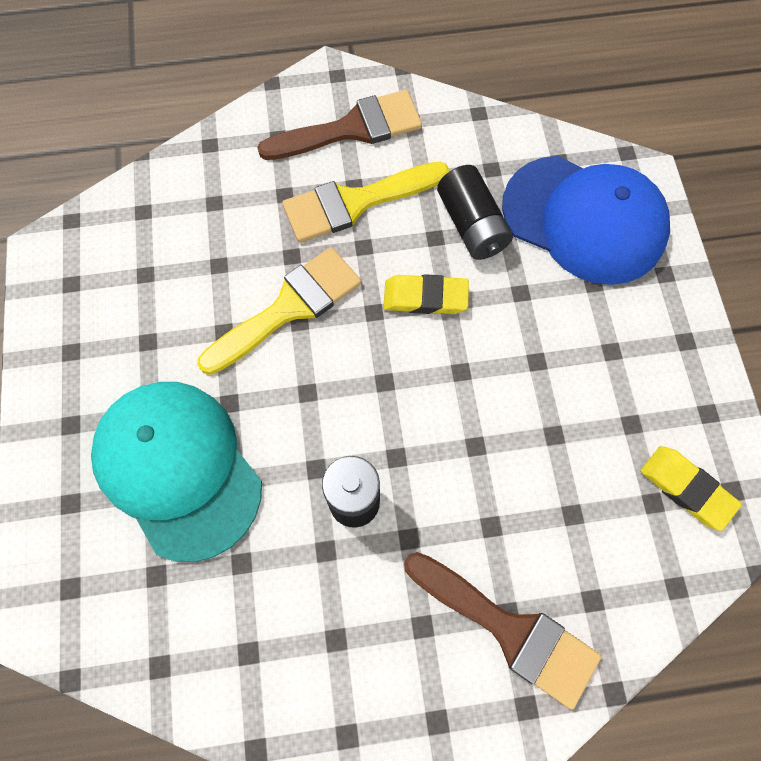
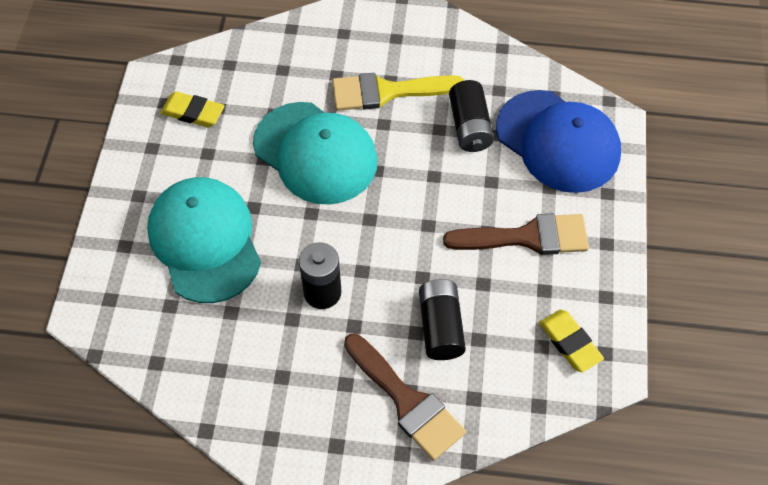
camera: 15 degrees right, 10 degrees down
(289, 307) = (315, 153): yellow brush -> turquoise cap
(352, 128) = (401, 39): brown brush -> brown brush (527, 237)
(425, 297) = (418, 169): yellow eraser -> yellow eraser (193, 112)
(520, 510) = (440, 326): none -> black battery

